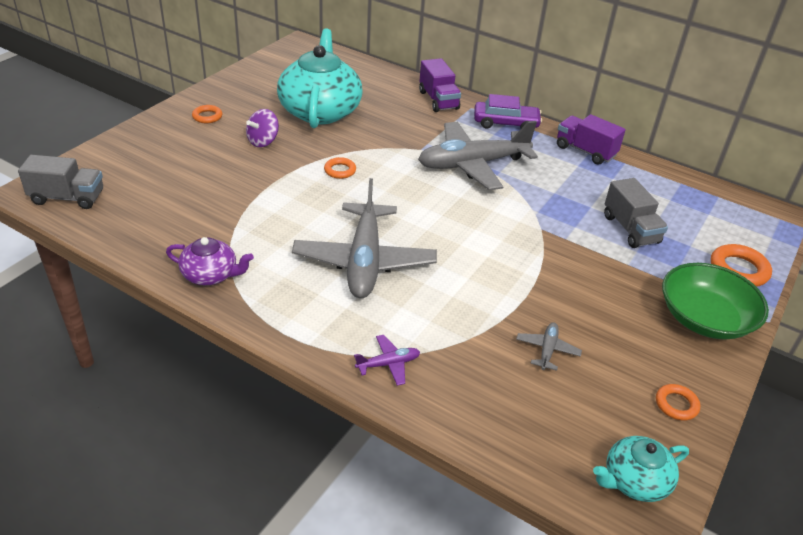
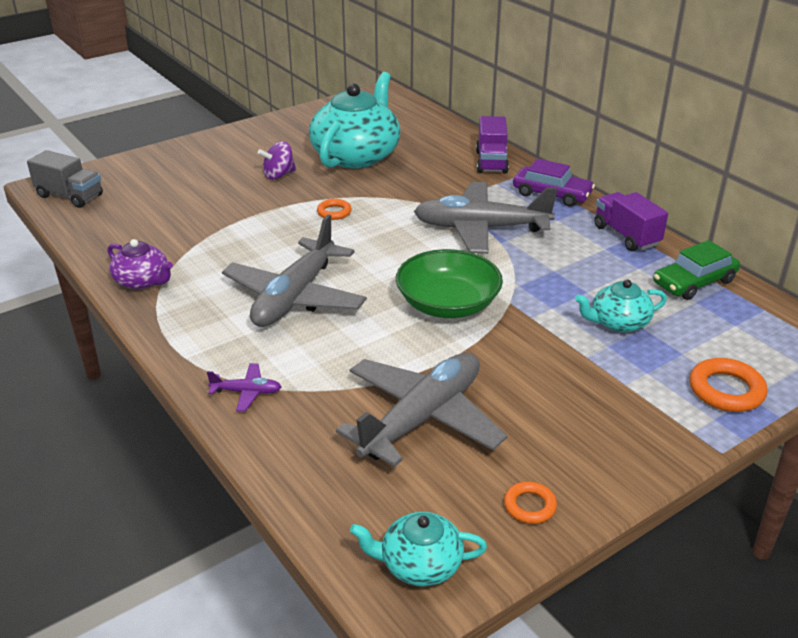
camera: 25 degrees right, 5 degrees down
(207, 116) = (242, 146): orange ring -> none
(547, 350) = (422, 418): grey plane -> grey plane, size x2.43
(630, 229) = (618, 322): grey truck -> turquoise teapot
(658, 183) = (694, 282): none -> green car
(704, 318) = (638, 430): green bowl -> green bowl (448, 304)

